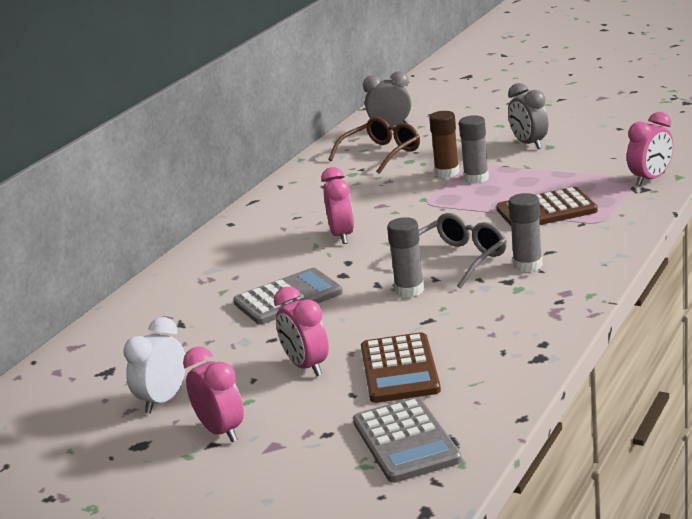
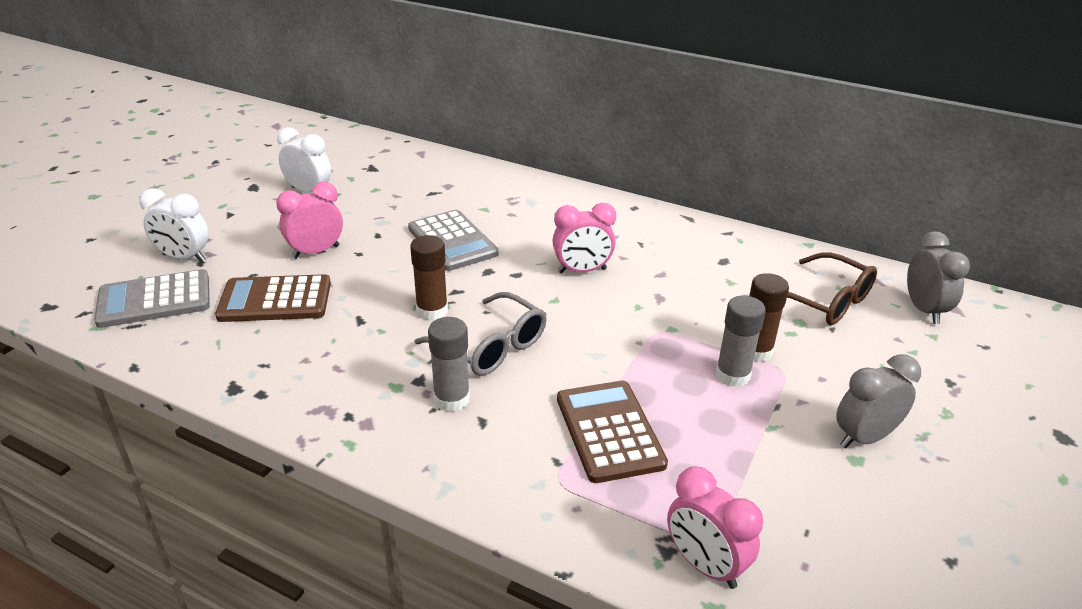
camera: 85 degrees right, 10 degrees up
(221, 431) = (244, 217): pink clock -> none
(317, 447) = (184, 258): none -> white clock
(409, 290) = (432, 310): grey glue stick -> brown glue stick

